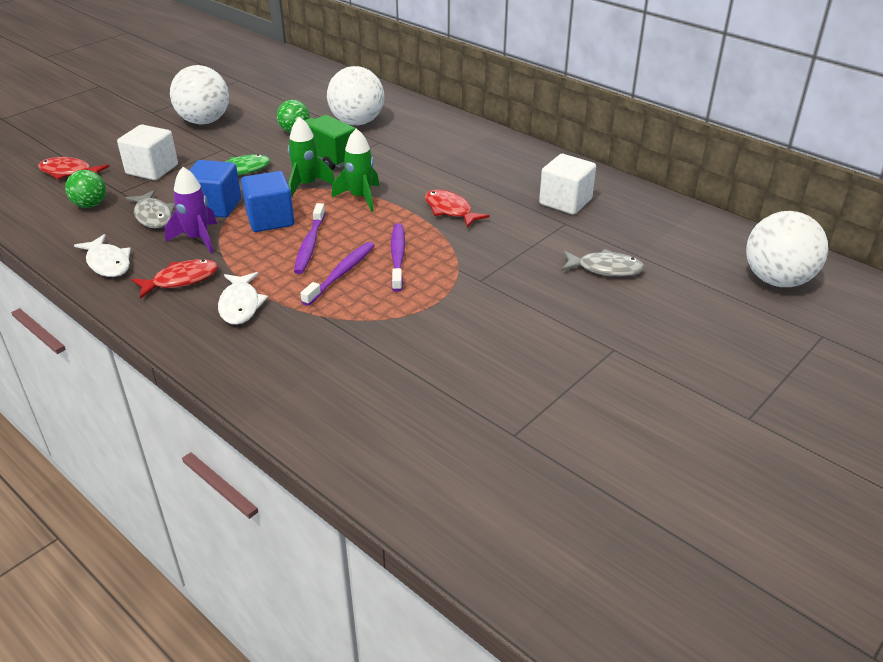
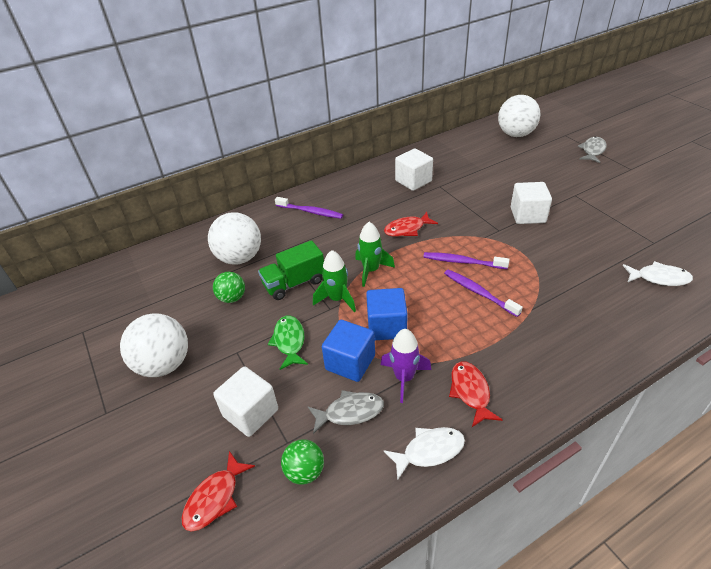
camera: 70 degrees left, 5 degrees up
(240, 305) = (513, 353): white fish -> white fish (659, 278)
(310, 244) = (434, 306): purple toothbrush -> purple toothbrush (310, 212)
(529, 303) = (527, 215): none -> white cube
(605, 269) = (495, 182): grey fish -> grey fish (592, 151)

